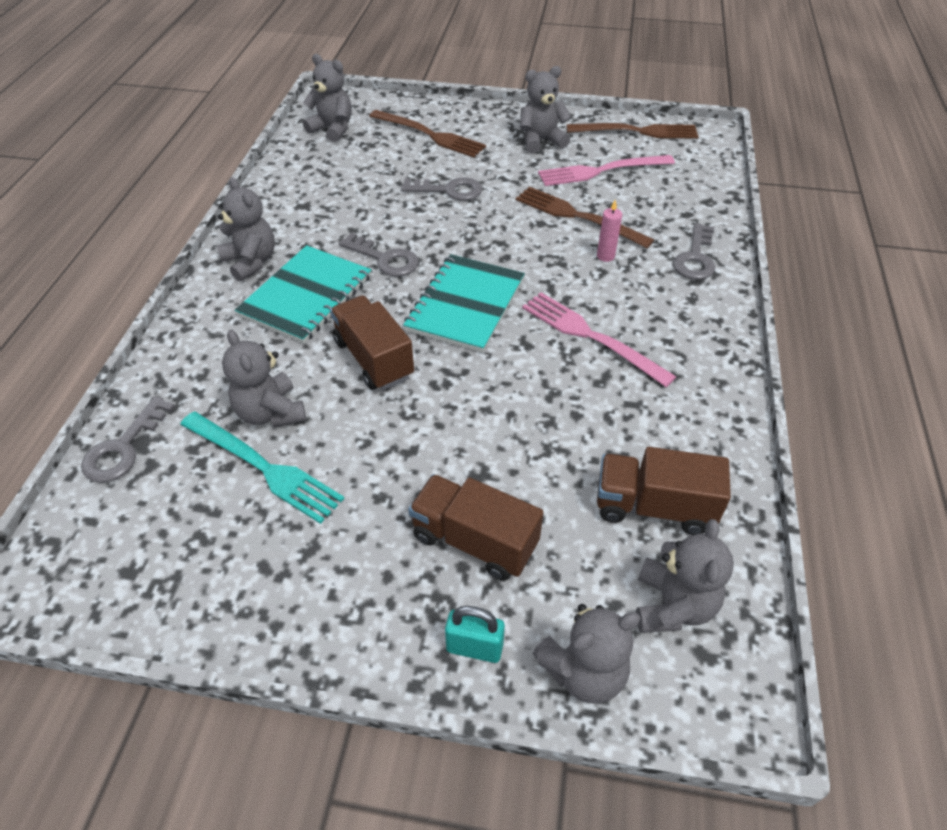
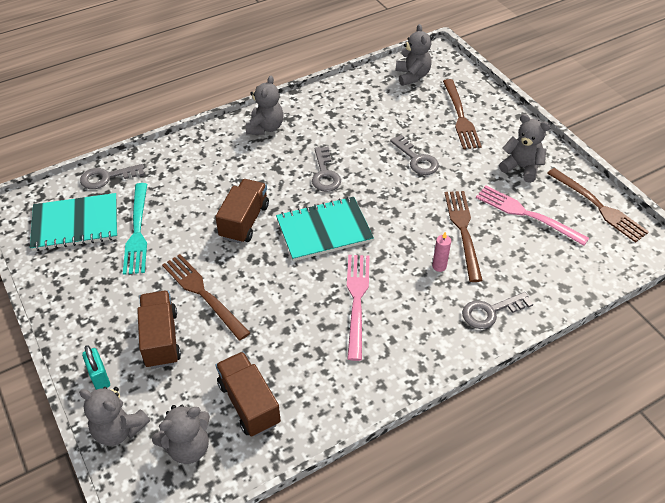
camera: 50 degrees right, 0 degrees up
(271, 412) = (172, 209): grey teddy bear -> none
(306, 296) = (263, 165): turquoise notebook -> turquoise notebook (76, 224)
(442, 458) = (202, 293): none -> brown fork

